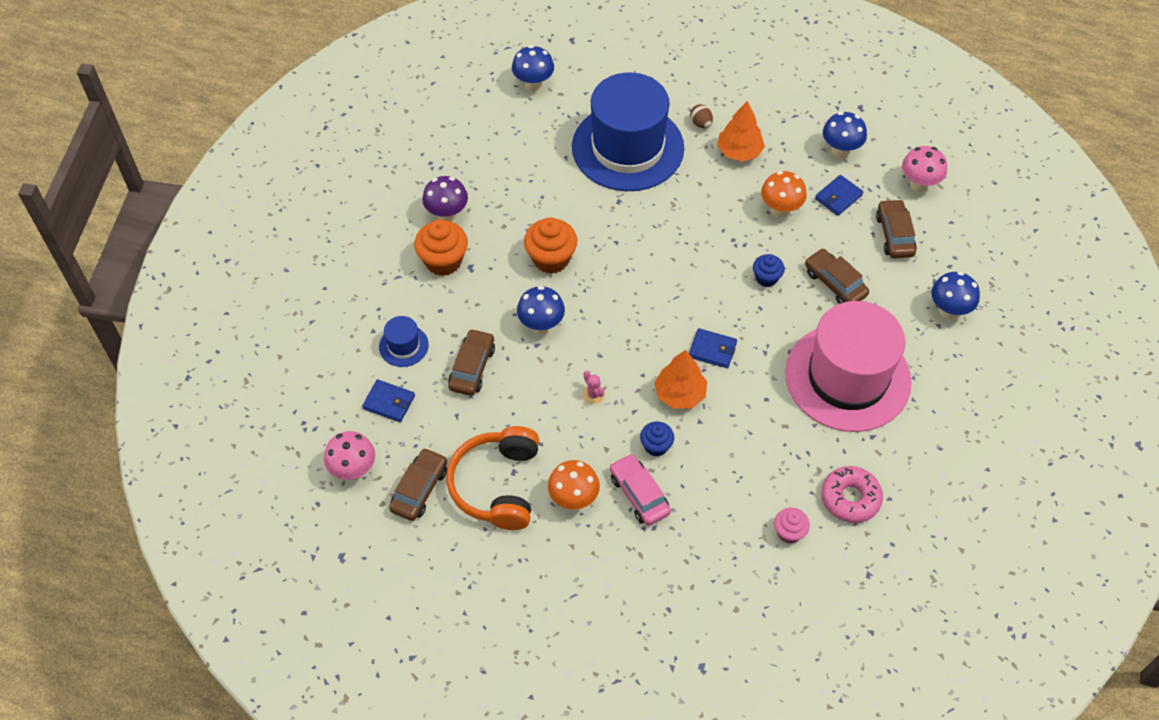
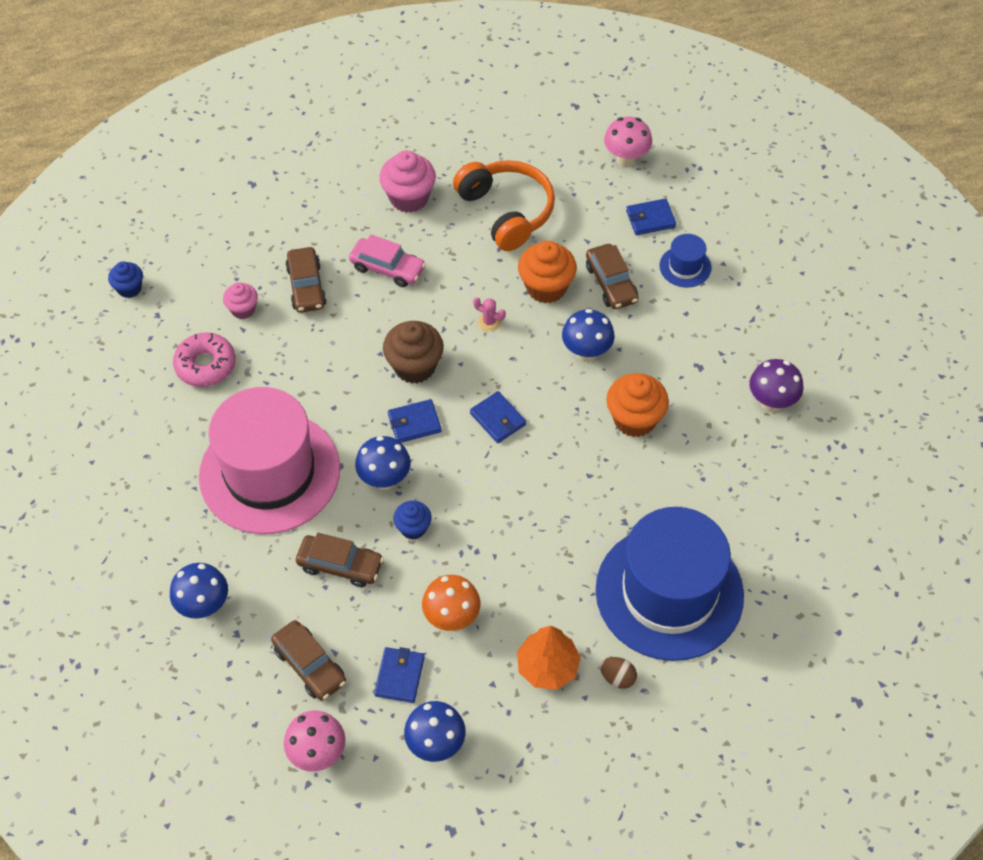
camera: 145 degrees right, 0 degrees up
(419, 489) = (563, 176): brown car -> brown car (306, 286)
(443, 261) = (728, 357): orange cupcake -> orange cupcake (546, 287)
(533, 85) = (838, 608): blue mushroom -> blue mushroom (385, 479)
(569, 554) = (409, 198): none -> pink cupcake
(573, 499) = (437, 235): orange mushroom -> none
(648, 316) = (498, 419): none -> blue wallet
(656, 446) = (402, 312): blue cupcake -> blue cupcake (129, 288)
(680, 394) = (414, 366): orange tree -> brown cupcake

